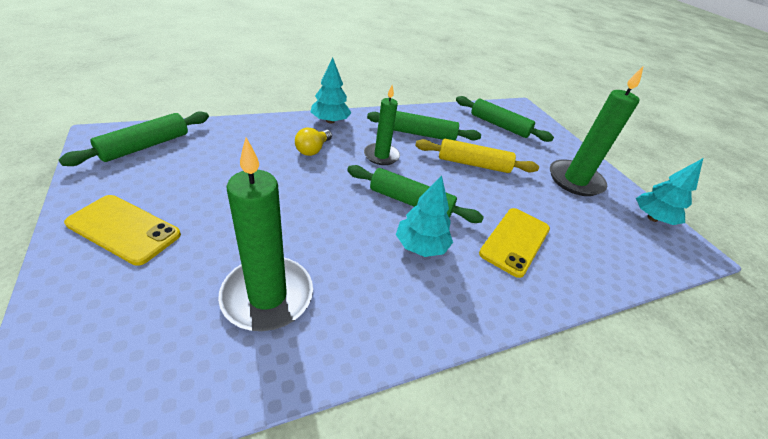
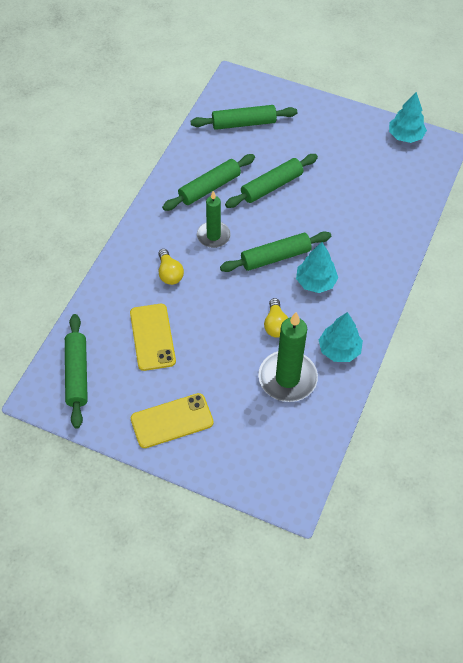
camera: 40 degrees left, 15 degrees up
(330, 121) = (139, 236): turquoise tree -> turquoise tree (339, 350)
(332, 244) = (275, 325): none -> yellow light bulb
(473, 164) = (271, 186): yellow rolling pin -> green rolling pin
(515, 241) = (354, 231): yellow phone -> yellow phone (152, 337)
(575, 180) = (340, 141): green candle -> none

